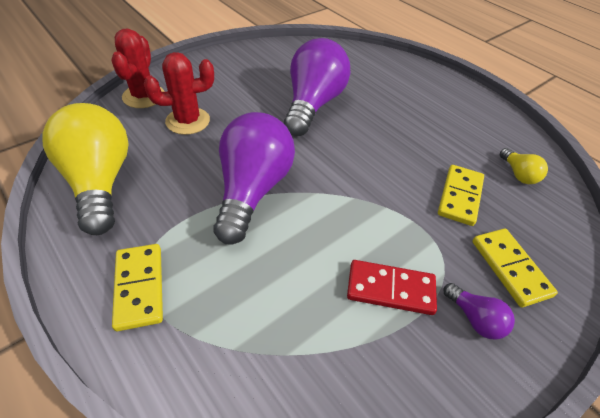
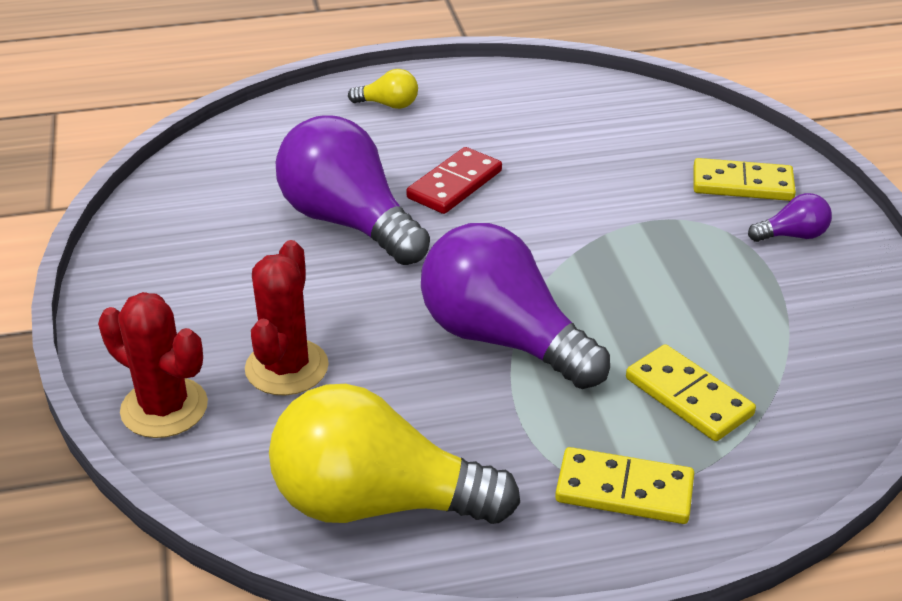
camera: 60 degrees left, 10 degrees down
(390, 289) = (729, 277): red domino -> red domino (455, 185)
(459, 196) = (622, 171): yellow domino -> yellow domino (688, 397)
(518, 174) = (613, 114): yellow light bulb -> yellow light bulb (388, 105)

